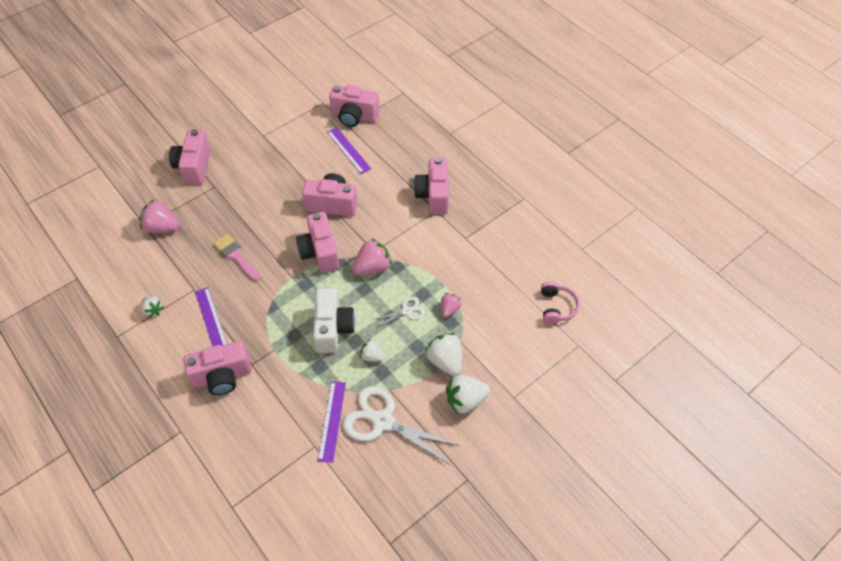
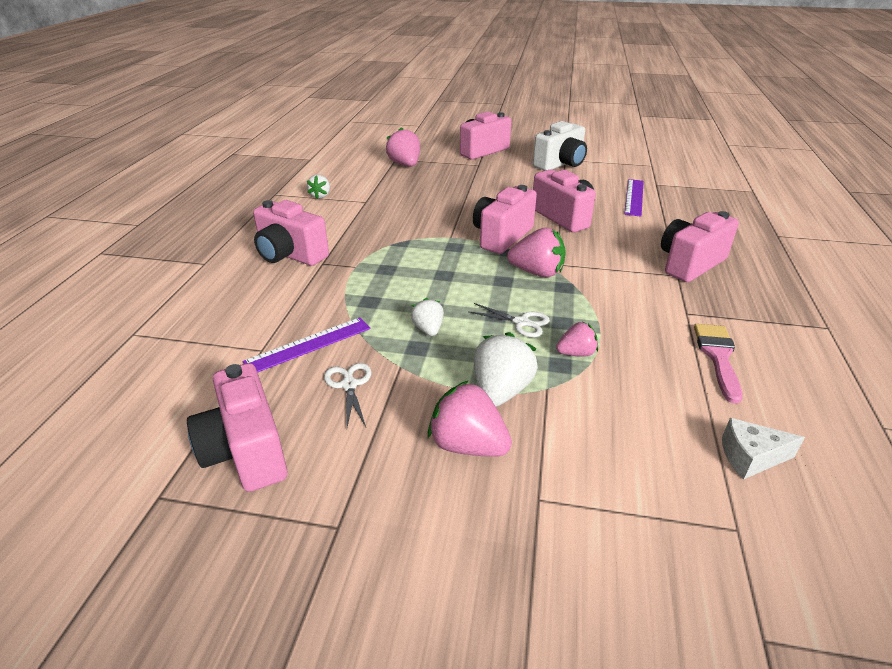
camera: 50 degrees right, 20 degrees down
(211, 320) = (345, 222): purple ruler -> none
(236, 256) = (428, 202): pink brush -> pink brush (718, 357)
(333, 328) = (427, 287): white camera -> white camera (560, 164)
(354, 117) = (672, 183): pink camera -> pink camera (246, 451)
(383, 421) = (349, 385): white scissors -> white scissors, size x0.49
(465, 400) = (468, 445): white strawberry -> pink strawberry
(556, 307) = (750, 457): pink headphones -> white cheese

